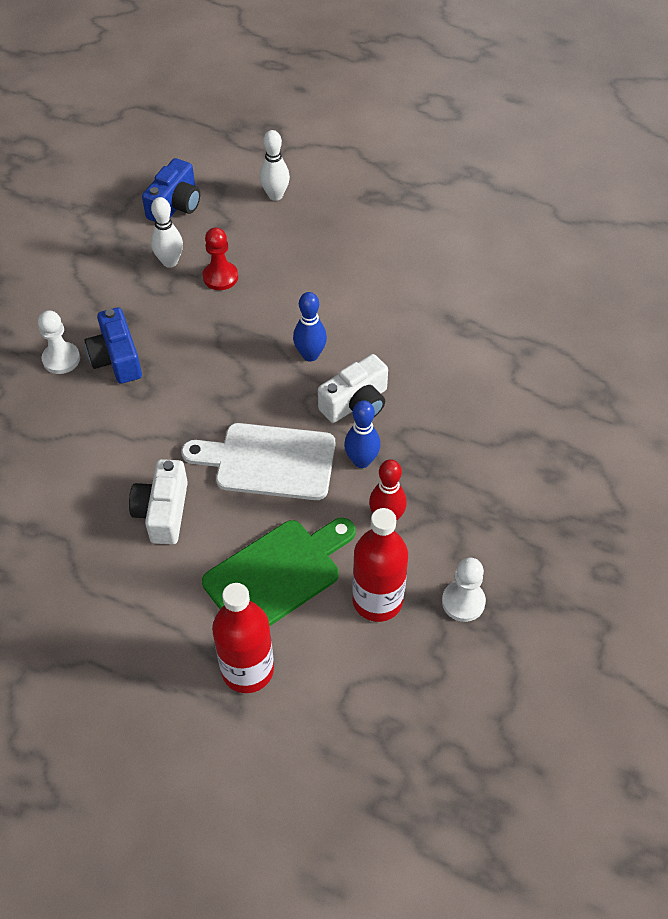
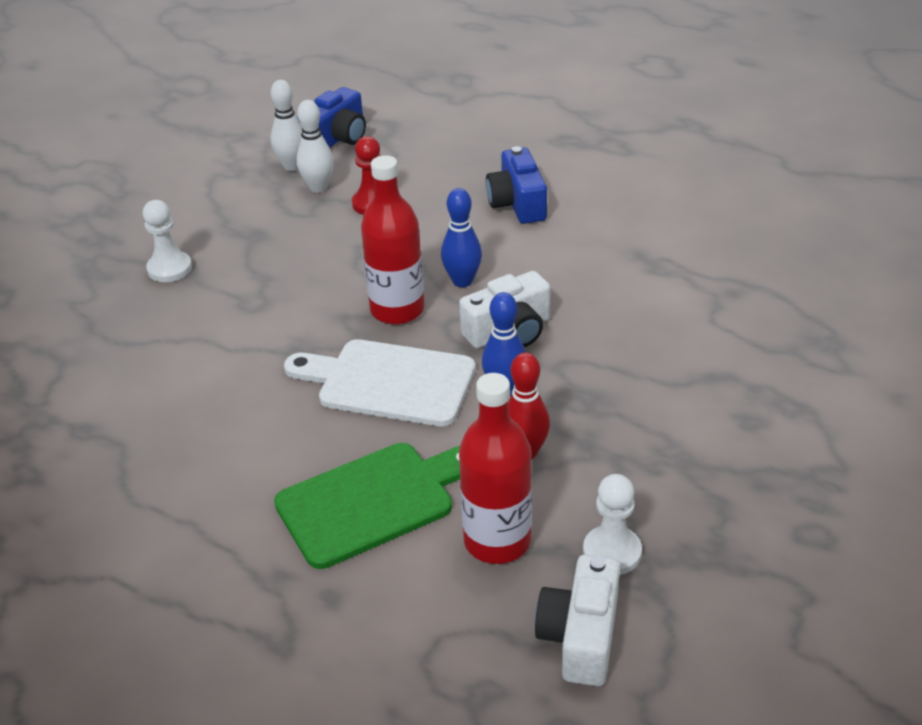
camera: 10 degrees right, 15 degrees down
(117, 358) = (233, 271): blue camera -> blue camera (517, 203)
(163, 512) = (247, 424): white camera -> white camera (580, 636)
(247, 670) = (310, 605): red bottle -> red bottle (397, 310)
(275, 195) = (453, 134): white bowling pin -> white bowling pin (292, 166)

